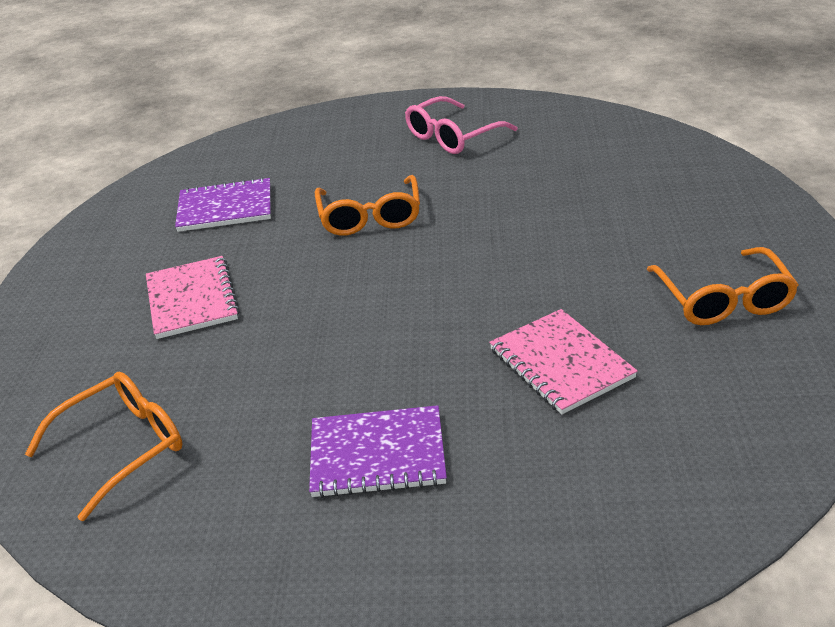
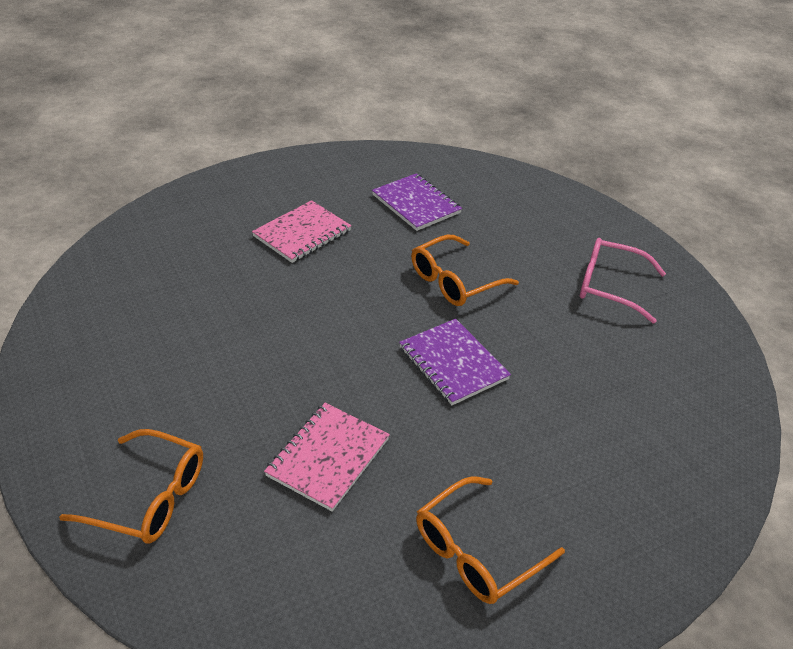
camera: 55 degrees right, 5 degrees up
(123, 447) = (149, 266): orange glasses -> orange glasses (149, 497)
(377, 454) = (184, 385): purple notebook -> purple notebook (453, 363)

